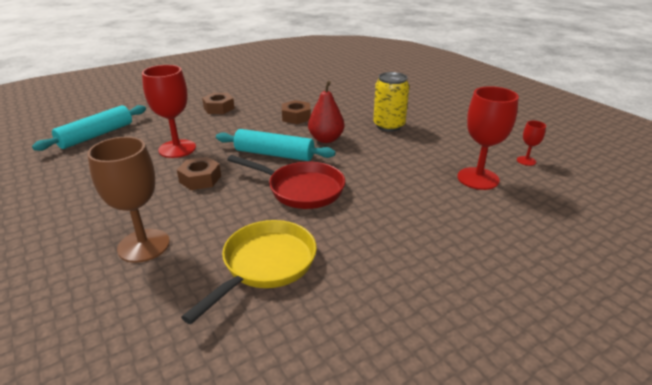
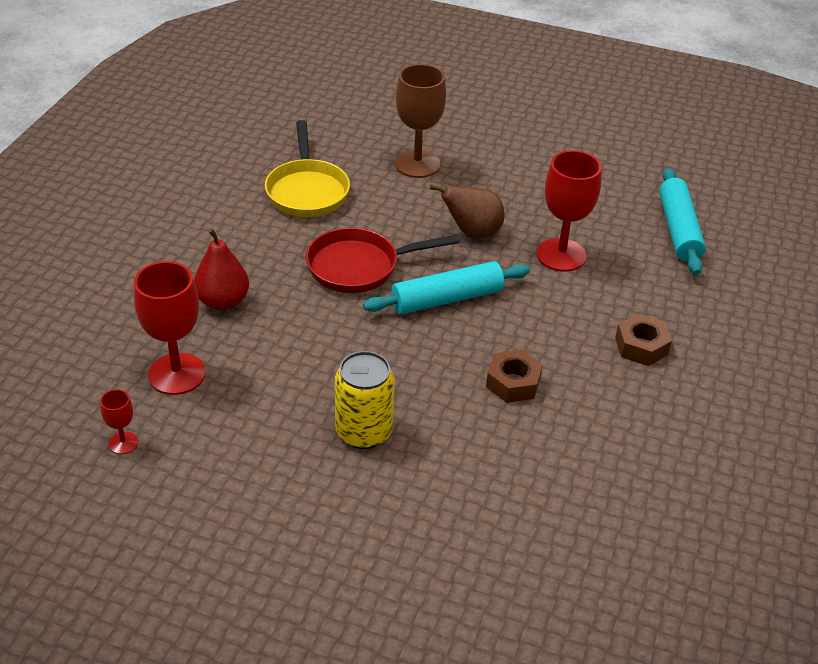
camera: 140 degrees right, 10 degrees up
(200, 179) = (472, 232): brown nut -> brown pear
(326, 139) = (418, 355): red pear -> red pear (223, 301)

